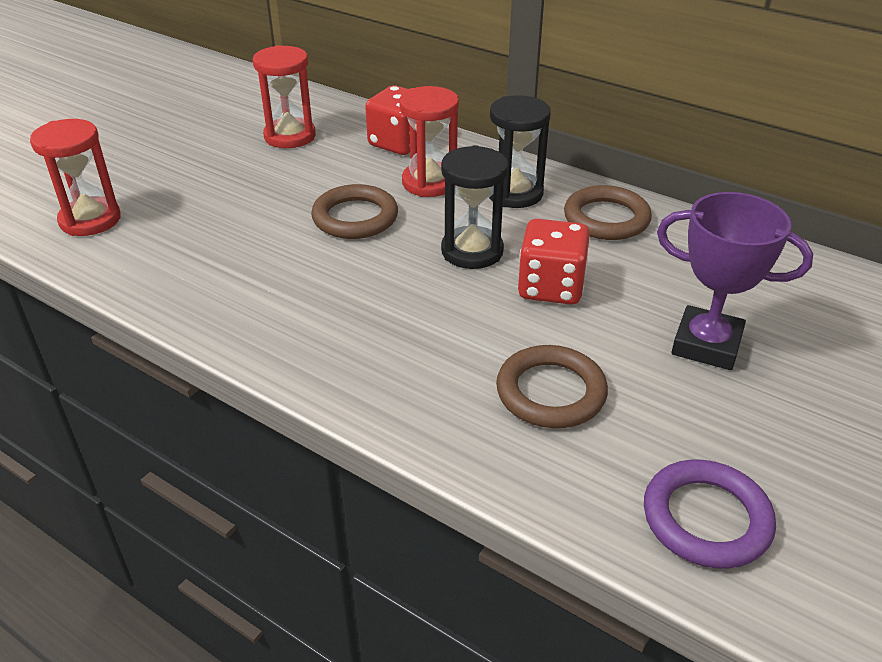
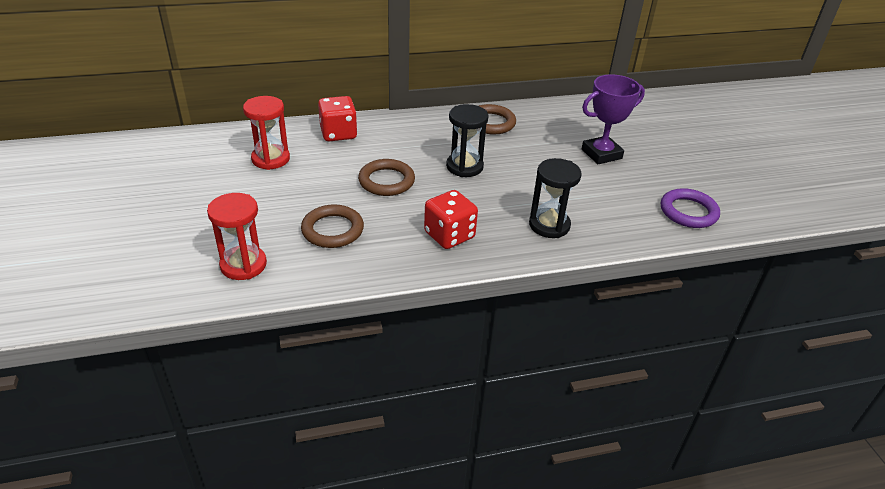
camera: 50 degrees left, 0 degrees up
(429, 183) = (390, 146): red hourglass -> none
(514, 193) = (436, 131): black hourglass -> black hourglass (549, 225)
(551, 287) = (519, 164): red dice -> red dice (449, 235)
(551, 392) = (585, 203): brown ring -> brown ring (332, 230)

